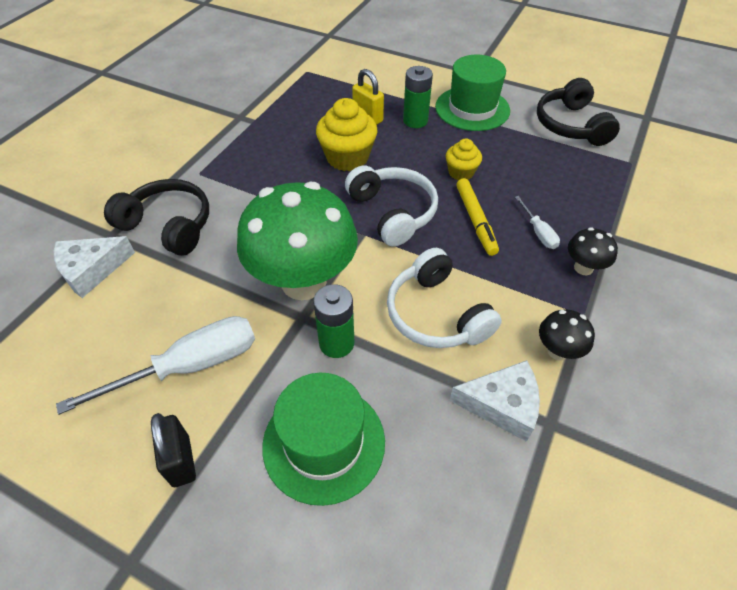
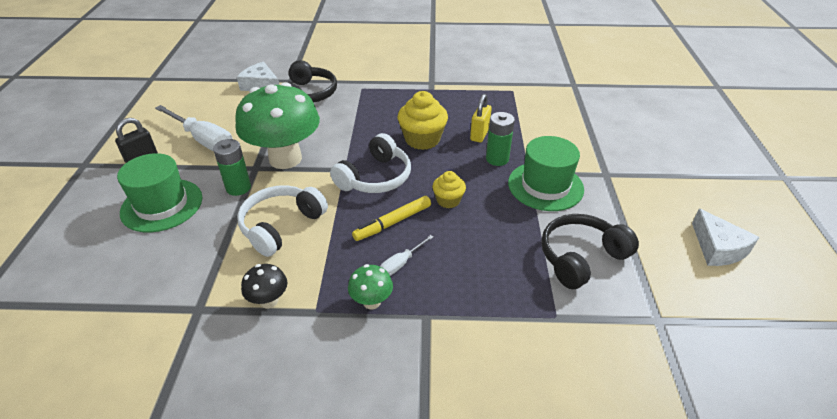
camera: 65 degrees right, 10 degrees down
(502, 405) = (208, 279): white cheese -> white cheese (718, 248)
(583, 268) = (371, 302): black mushroom -> green mushroom

